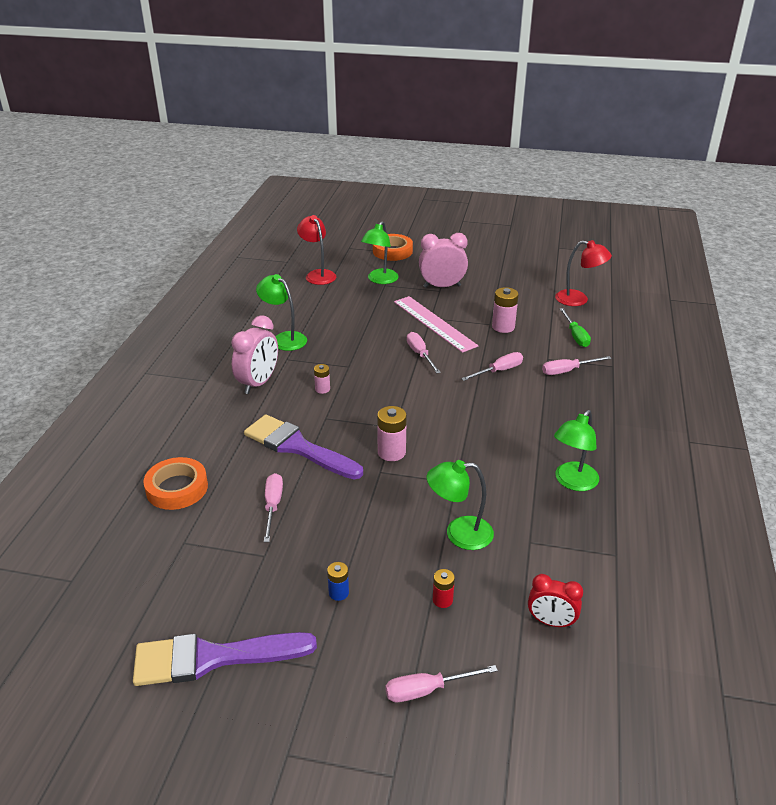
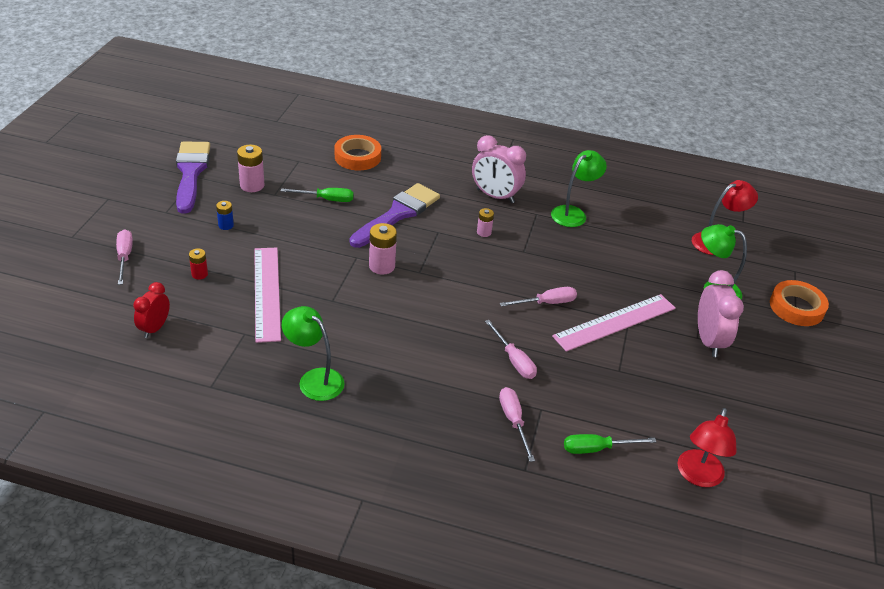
camera: 90 degrees right, 5 degrees up
(273, 506) = (326, 199): pink screwdriver -> green screwdriver
(459, 533) = (267, 293): green lamp -> pink ruler
(503, 327) = (613, 381): pink battery -> pink battery (252, 185)

